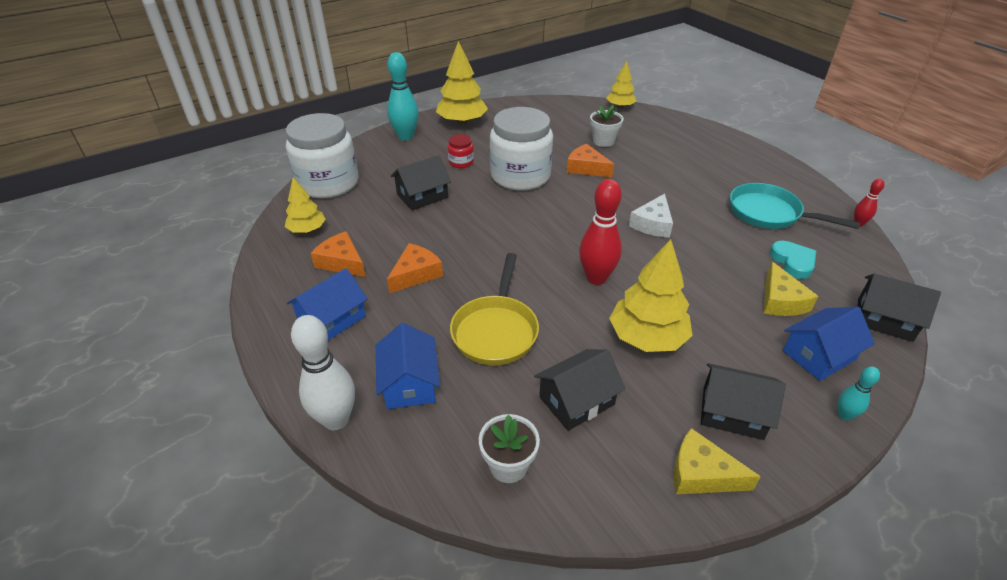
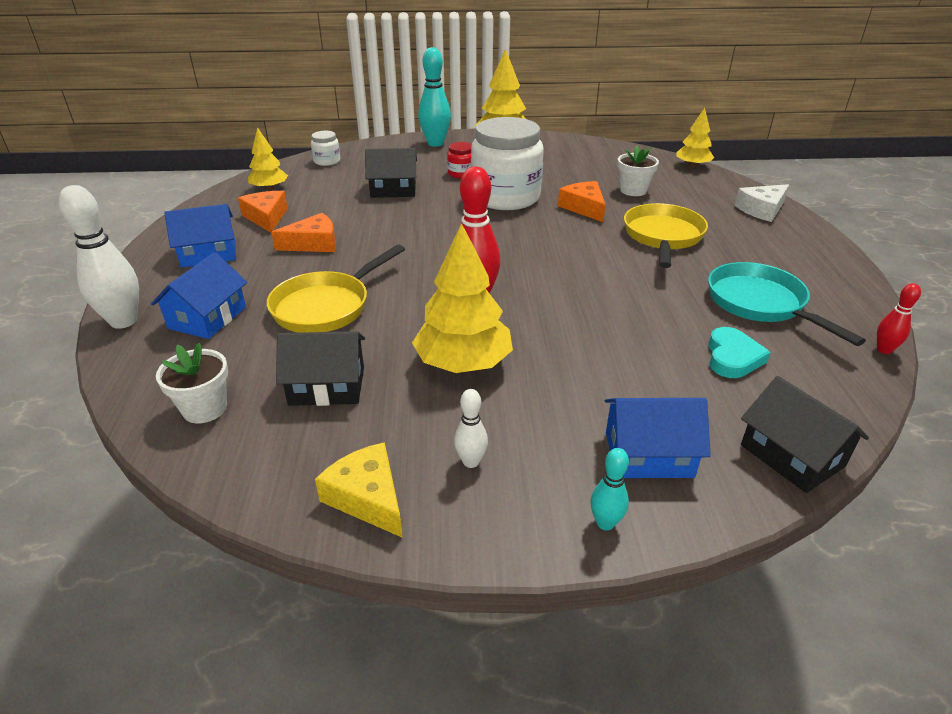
camera: 30 degrees right, 5 degrees down
(328, 183) = (327, 161): white jar -> white jar, size x0.43
(652, 224) = (597, 272): white cheese -> white cheese (762, 210)
(662, 177) = (663, 237): none -> yellow pan
(732, 412) = (471, 462): black house -> white bowling pin
(780, 301) = (666, 387): yellow cheese -> none

